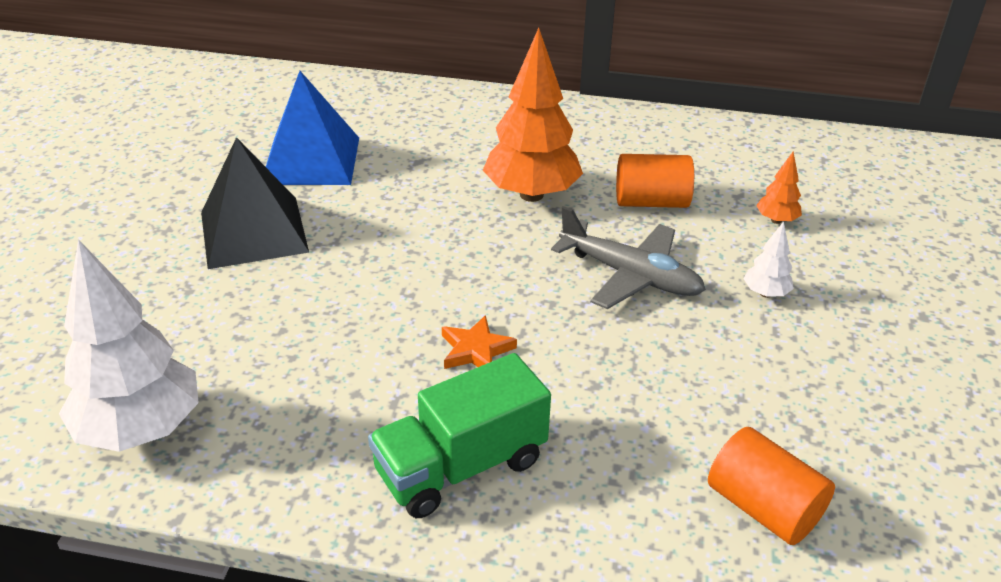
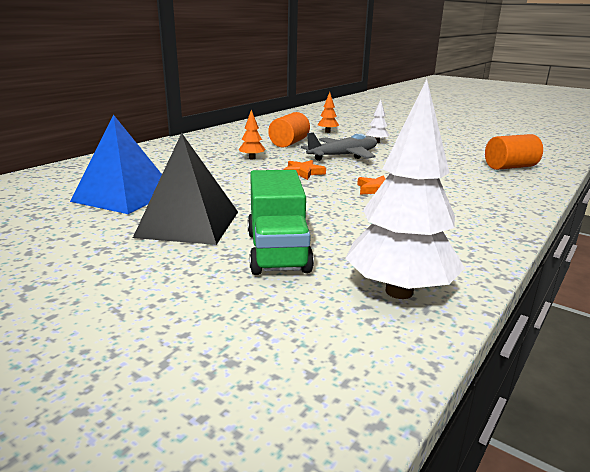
camera: 65 degrees left, 15 degrees down
(460, 466) = (471, 207): green truck -> green truck (277, 251)
(502, 259) = (303, 172): none -> orange star
(531, 194) = (252, 158): orange tree -> orange tree, size x0.44

